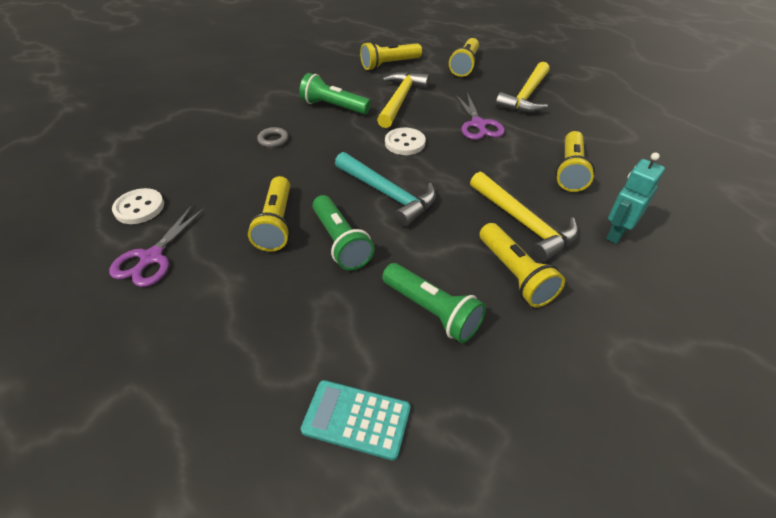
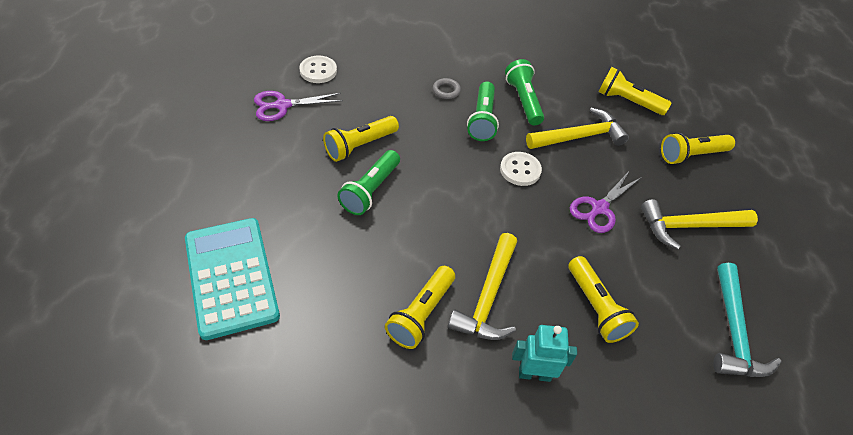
camera: 50 degrees right, 5 degrees up
(356, 419) = (231, 277): turquoise calculator -> turquoise calculator, size x1.78
(387, 194) = (445, 191): turquoise hammer -> turquoise hammer (733, 331)
(432, 311) = (345, 276): green flashlight -> green flashlight (482, 120)
(570, 171) = (596, 307): yellow flashlight -> yellow flashlight turned 90 degrees counterclockwise

